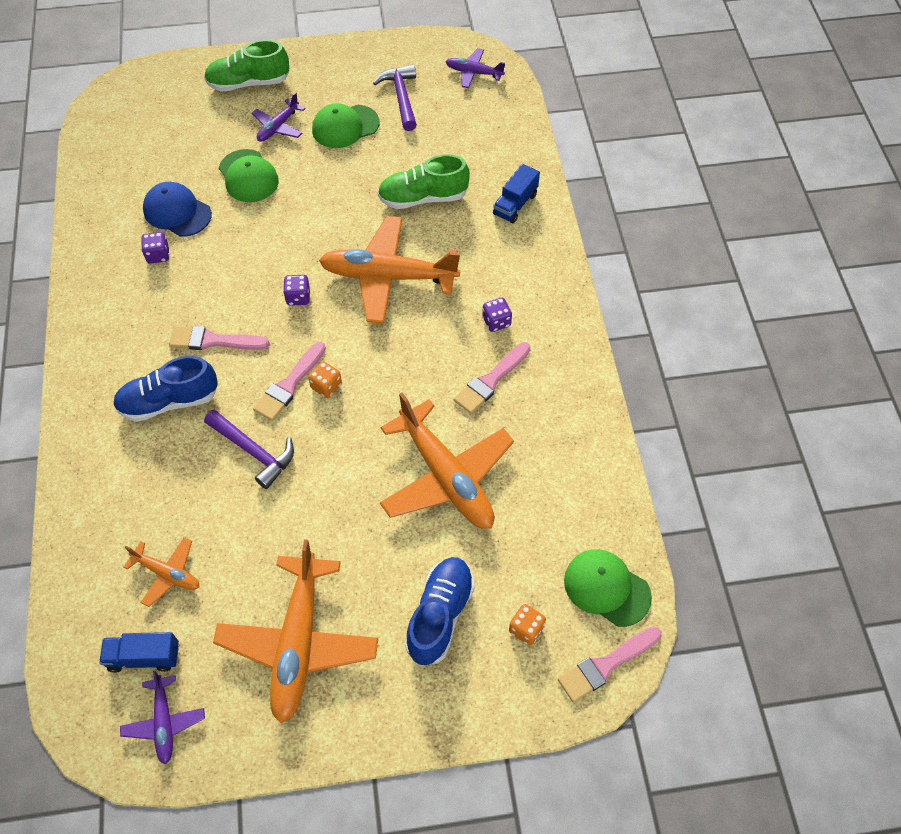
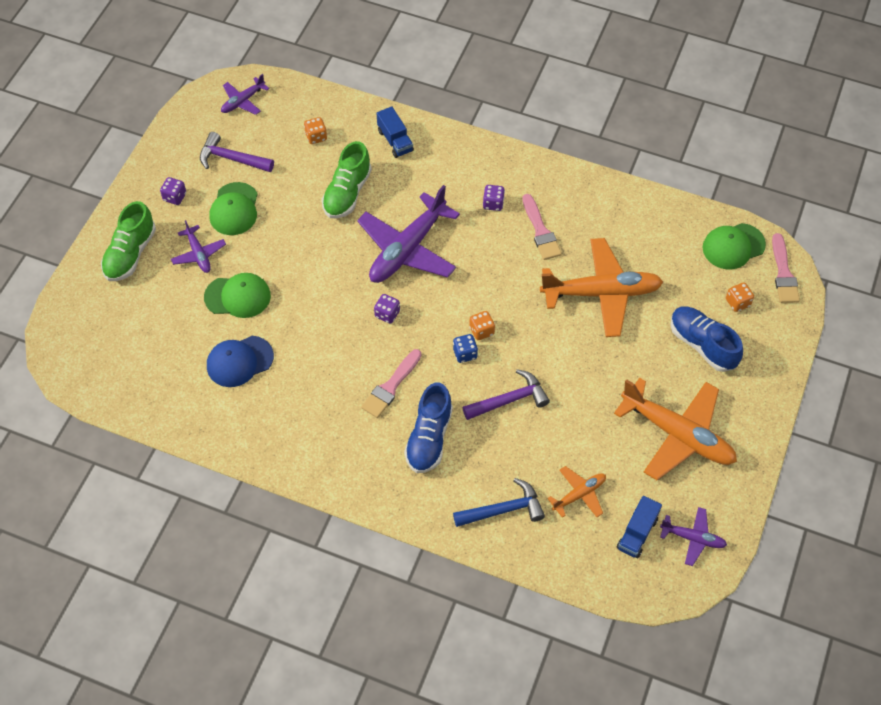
camera: 60 degrees left, 0 degrees up
(114, 508) = (504, 509): none -> blue hammer
(158, 255) = (277, 392): purple dice -> purple dice (175, 197)
(289, 385) = (465, 354): pink brush -> blue dice
(387, 277) = (407, 249): orange plane -> purple plane
(473, 143) = (316, 137): none -> orange dice

